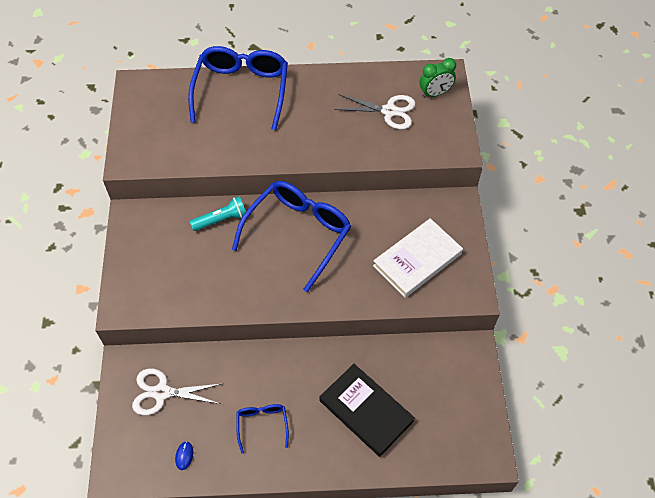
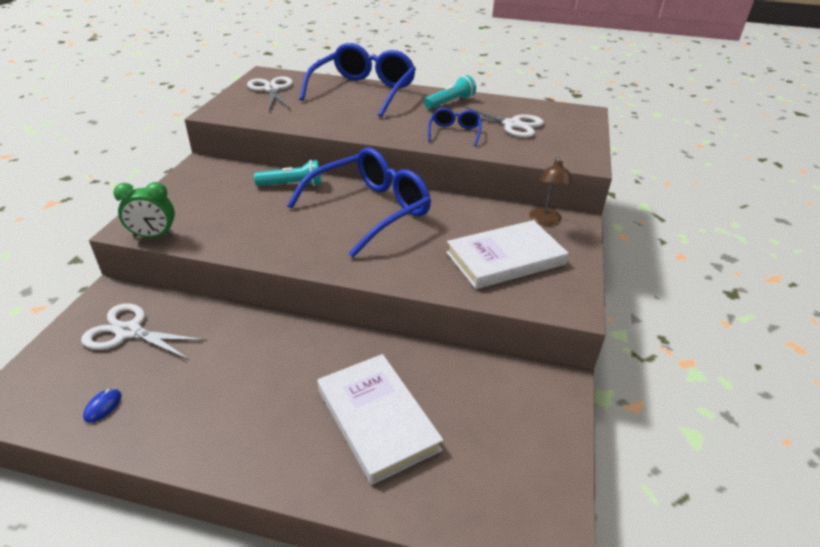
camera: 15 degrees right, 20 degrees down
(155, 110) = (272, 89): none -> white scissors
(262, 425) = (227, 398): blue glasses -> blue glasses (454, 133)
(326, 88) = (450, 102): none -> turquoise flashlight
(366, 411) = (377, 419): black book -> white book
(435, 93) = (568, 122): green clock -> green clock (153, 236)
(436, 208) = (545, 221): none -> brown lamp

